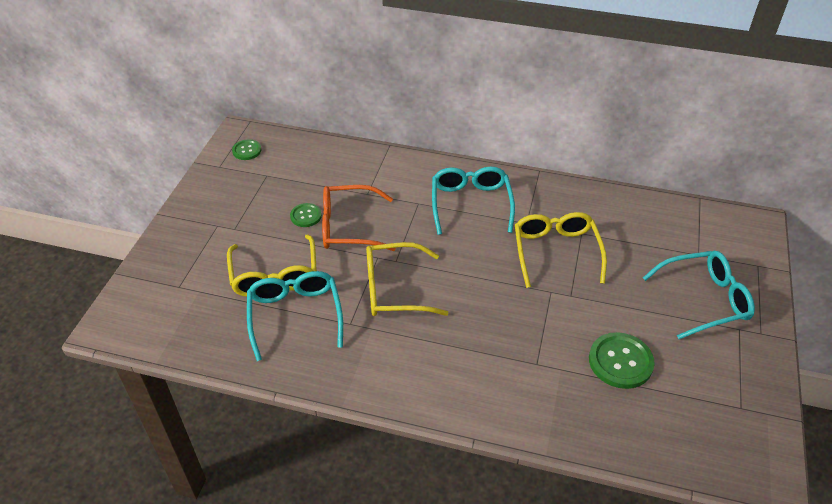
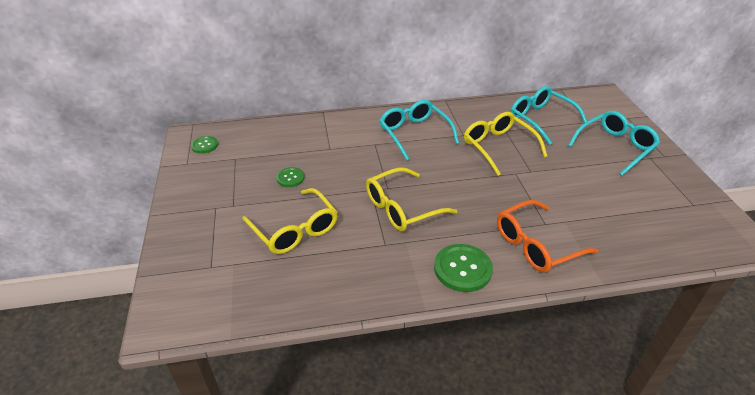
camera: 25 degrees left, 5 degrees down
(295, 315) = (334, 254): turquoise glasses -> turquoise glasses (541, 119)
(348, 227) = (332, 175): orange glasses -> orange glasses (536, 245)
(620, 361) = (598, 202): green button -> green button (462, 269)

